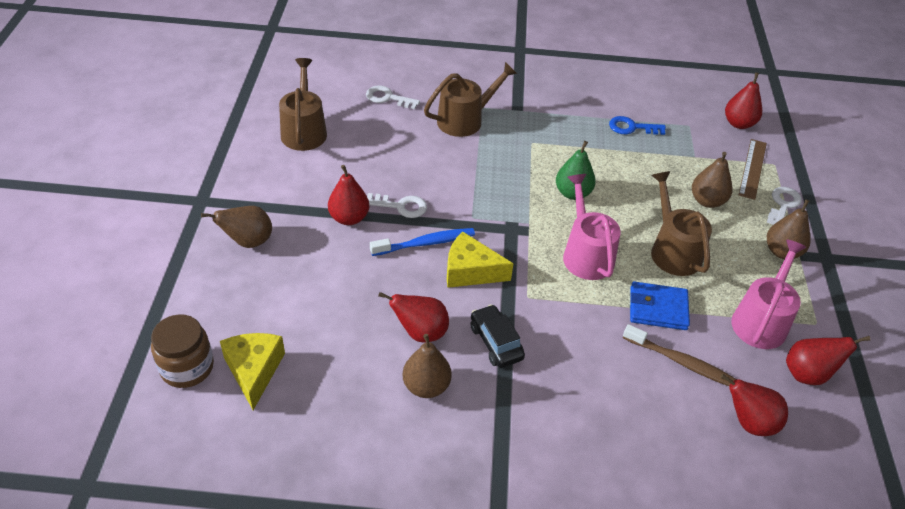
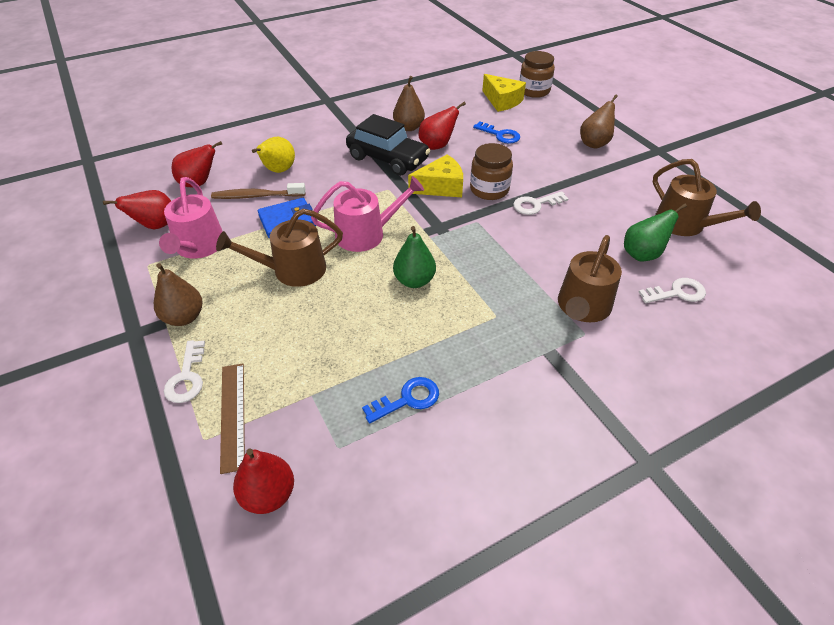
camera: 150 degrees right, 0 degrees up
(330, 309) = (500, 135): none -> blue key
(349, 218) = (558, 181): red pear -> none
(372, 128) = (642, 254): none -> green pear
(425, 243) = (489, 189): blue toothbrush -> brown jar
(496, 342) = (388, 159): black car -> black car, size x1.62
(586, 254) = (366, 234): pink watering can -> pink watering can turned 60 degrees counterclockwise
(640, 393) = (278, 171): none -> yellow pear
(673, 251) = (293, 270): brown watering can -> brown watering can turned 120 degrees clockwise
(707, 201) = (277, 338): brown pear -> none

